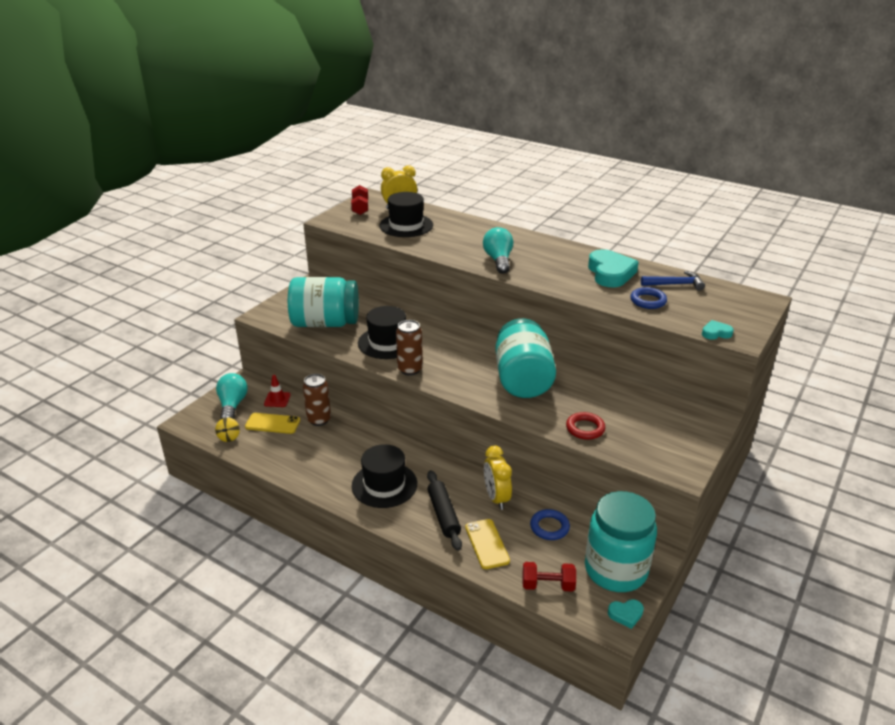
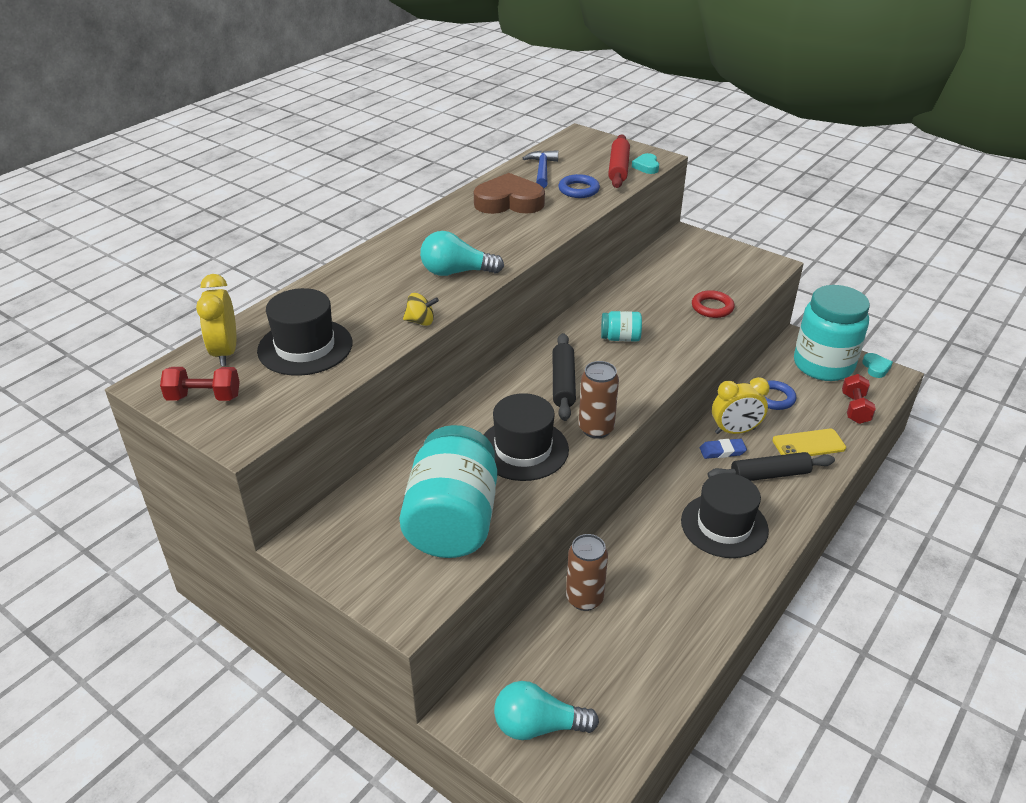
camera: 85 degrees left, 5 degrees up
(229, 437) = (628, 721): yellow spinning top -> yellow spinning top (421, 321)
(272, 423) = (593, 659): yellow phone -> none
(277, 399) = (526, 658): red traffic cone -> none
(459, 355) = (563, 383): none -> black rolling pin
(469, 489) = (722, 451): none -> blue eraser
(522, 379) = (620, 338): turquoise jar -> turquoise jar, size x0.44
(610, 273) = (509, 202): turquoise heart -> brown heart
(702, 319) = (618, 168): none -> red rolling pin

